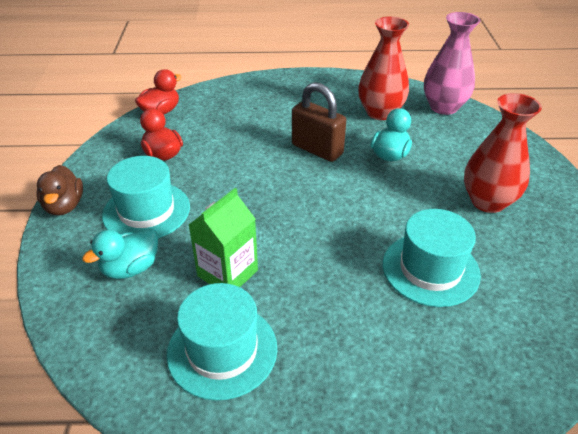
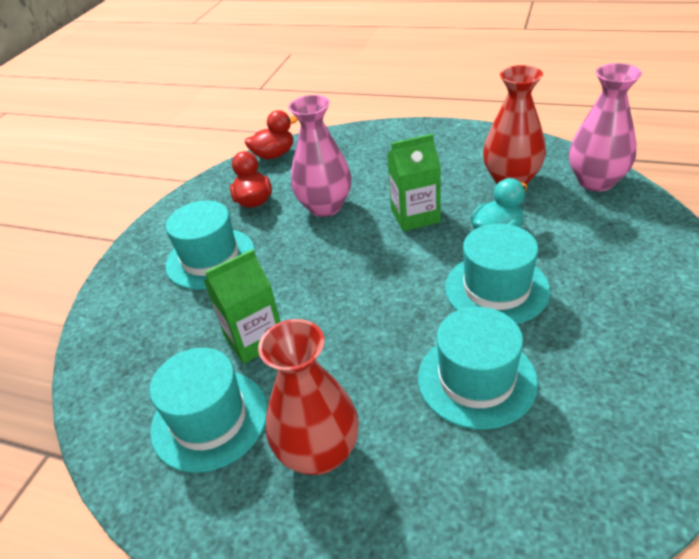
camera: 25 degrees right, 0 degrees up
(64, 206) = (142, 241): brown duck -> none
(131, 268) = (168, 315): turquoise duck -> none
(234, 151) = (325, 207): none -> pink vase
(317, 149) = (415, 215): brown padlock -> green carton
(411, 198) = (496, 288): none -> turquoise hat
(487, 201) = (593, 309): red vase -> red vase (319, 452)

